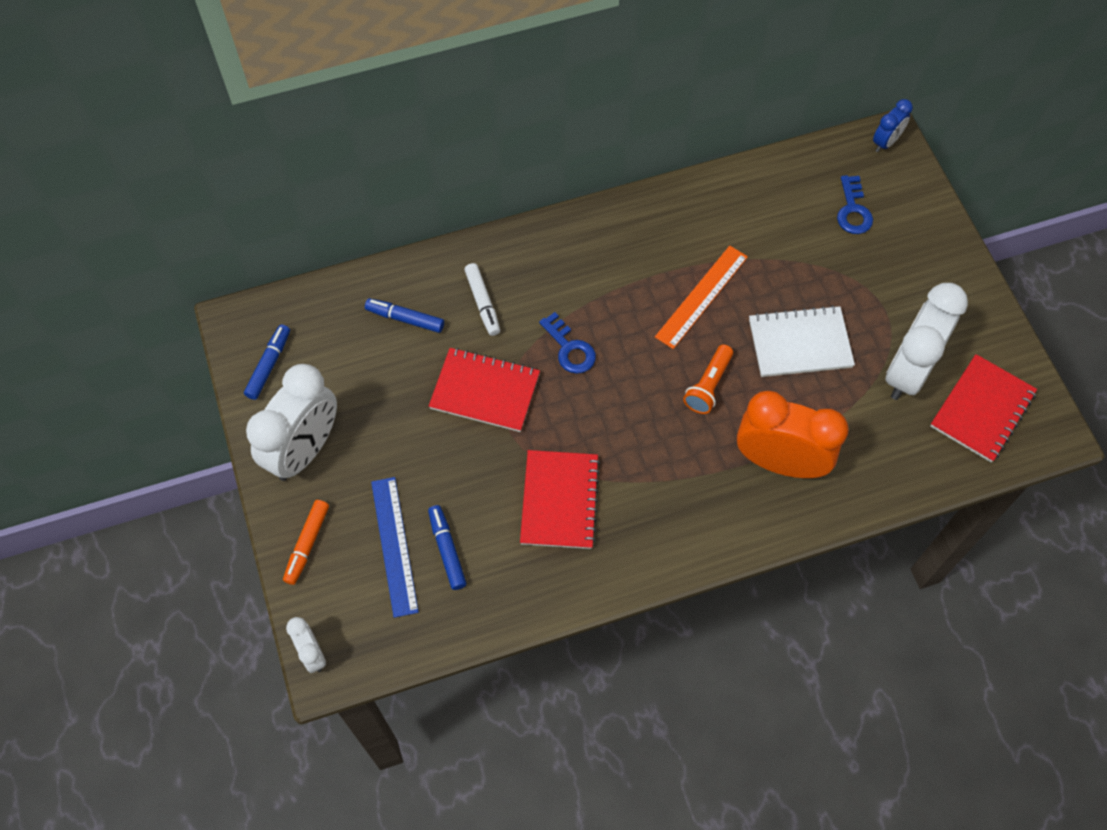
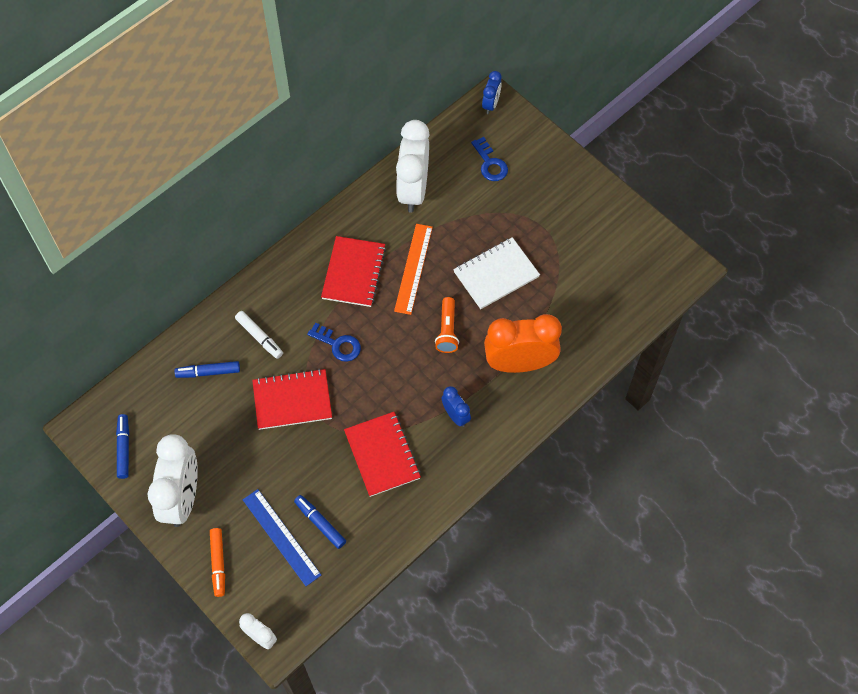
camera: 25 degrees left, 0 degrees up
(671, 492) = (455, 415): none -> blue clock
(908, 371) = (577, 264): white clock -> white clock (413, 190)
(982, 409) = (636, 270): red notebook -> red notebook (353, 273)

